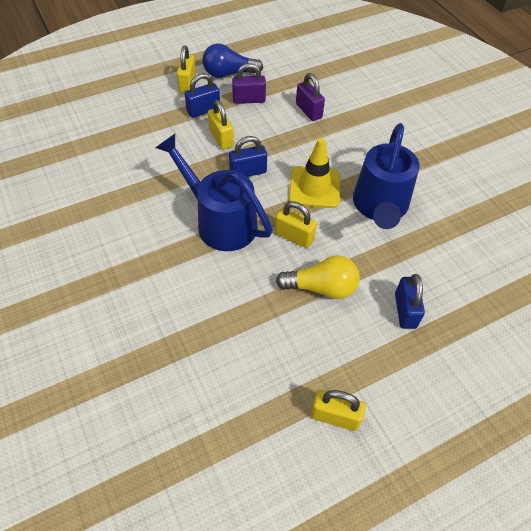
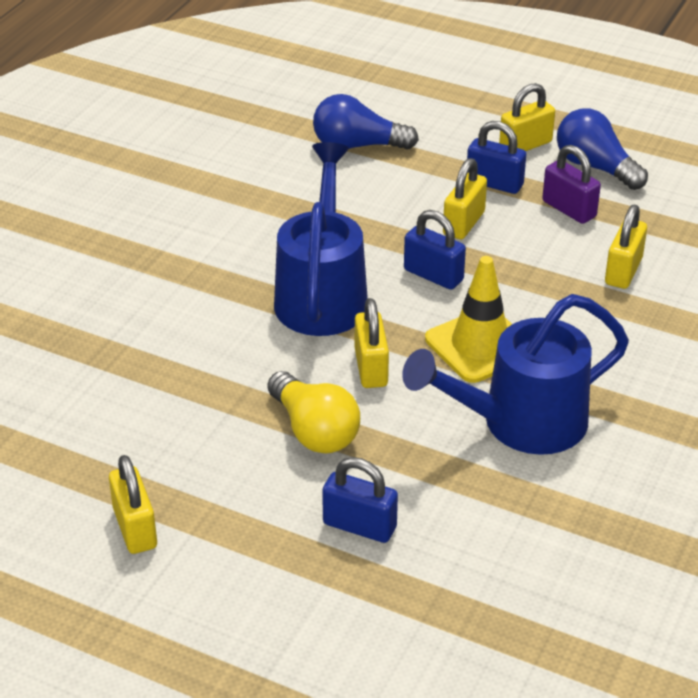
camera: 55 degrees right, 15 degrees down
(117, 137) = (358, 146): none -> blue light bulb
(308, 111) = (623, 271): purple padlock -> yellow padlock
(405, 311) = (359, 526): blue padlock -> blue padlock turned 60 degrees clockwise

